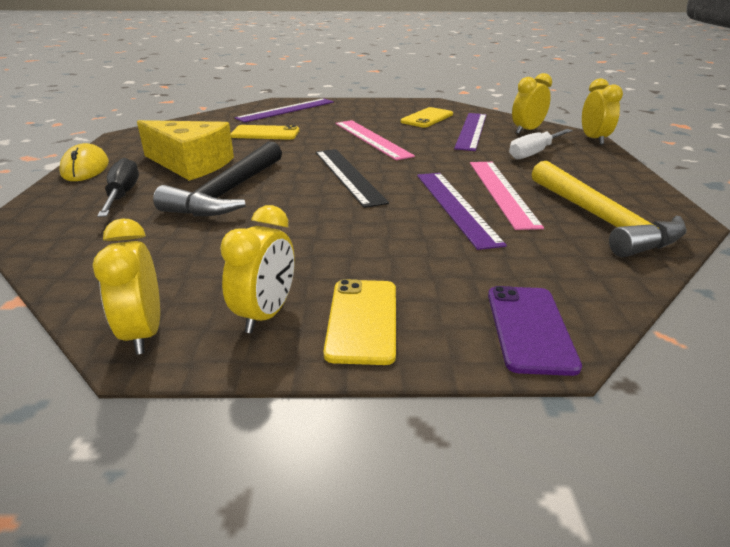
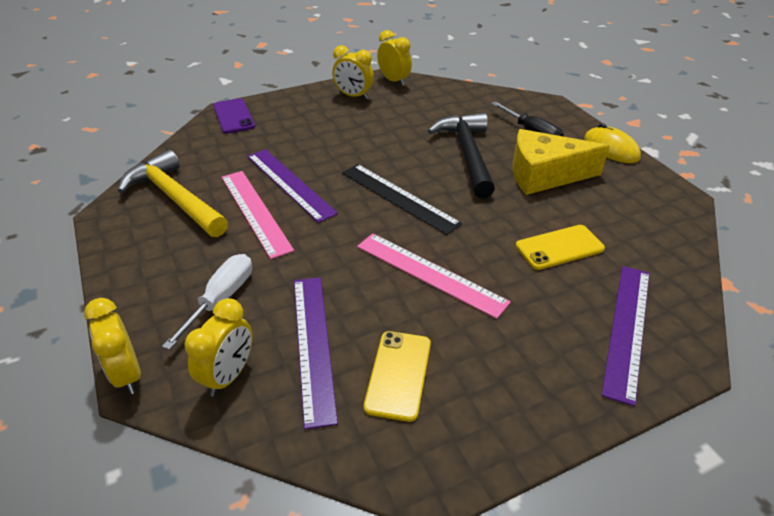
camera: 155 degrees right, 10 degrees up
(266, 314) = (353, 96): yellow clock -> yellow clock turned 60 degrees counterclockwise
(362, 320) = (310, 103): yellow phone -> none

